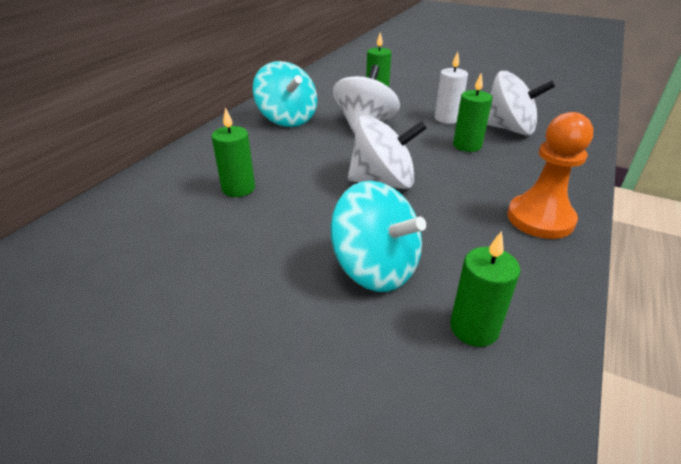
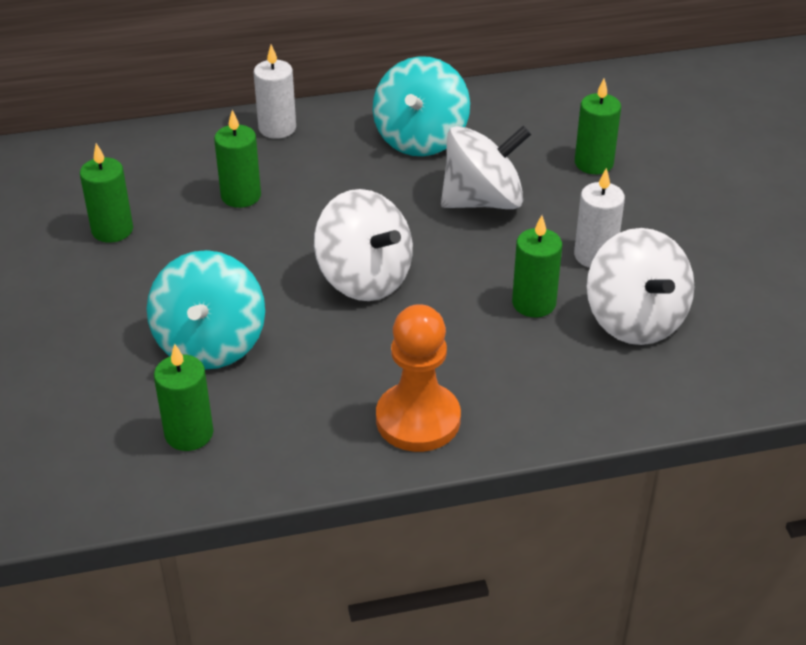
camera: 50 degrees right, 5 degrees up
(180, 257) = (112, 230): none -> green candle
(199, 151) = (277, 128): none -> white candle

